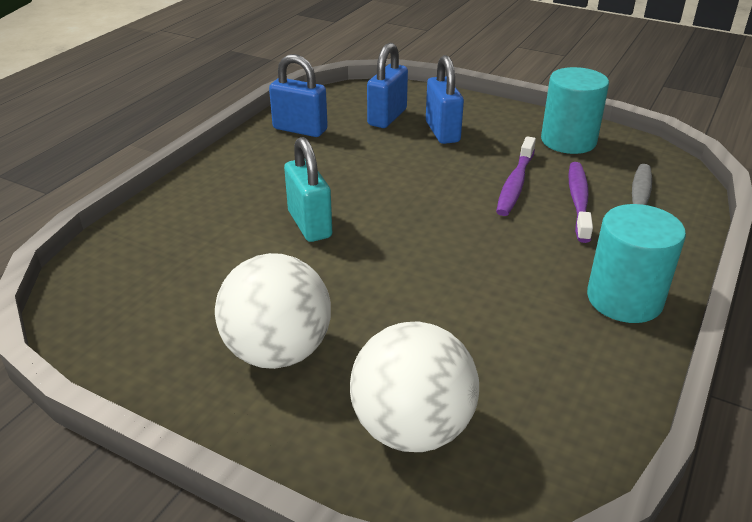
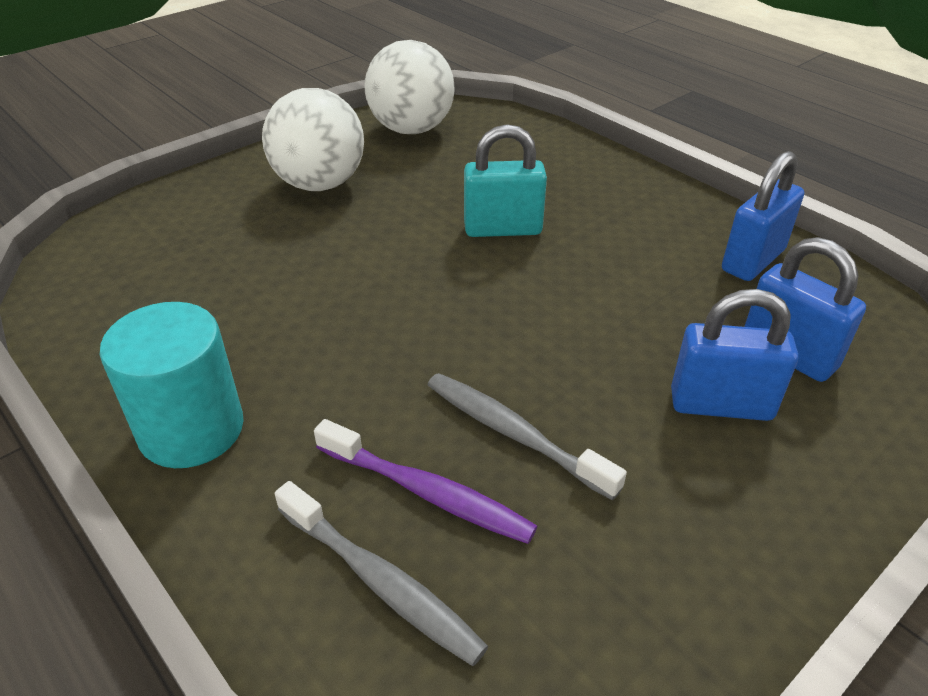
camera: 110 degrees right, 5 degrees up
(412, 428) = (179, 228): white ball -> white ball (411, 129)
(515, 184) = (514, 433): purple toothbrush -> grey toothbrush
(568, 141) = (645, 584): turquoise cylinder -> none

